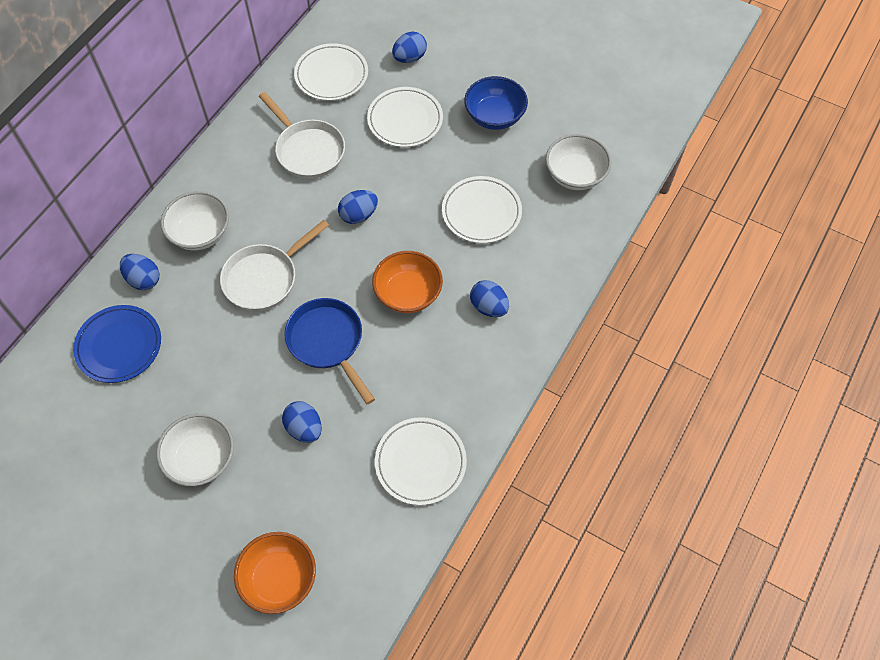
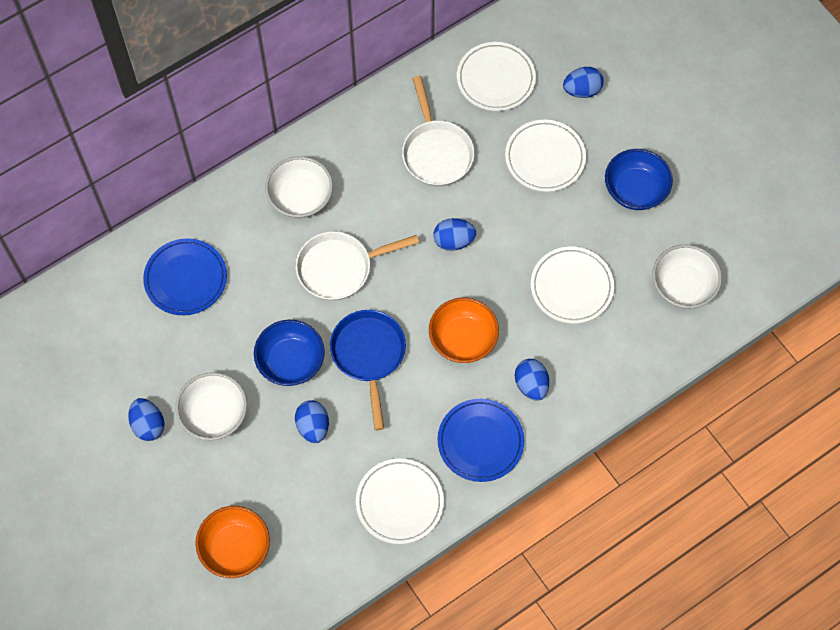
camera: 25 degrees right, 5 degrees up
(143, 279) = (231, 223): blue egg -> blue egg (148, 425)
(255, 378) = (291, 361): none -> blue bowl
(468, 375) = (480, 441): none -> blue plate

